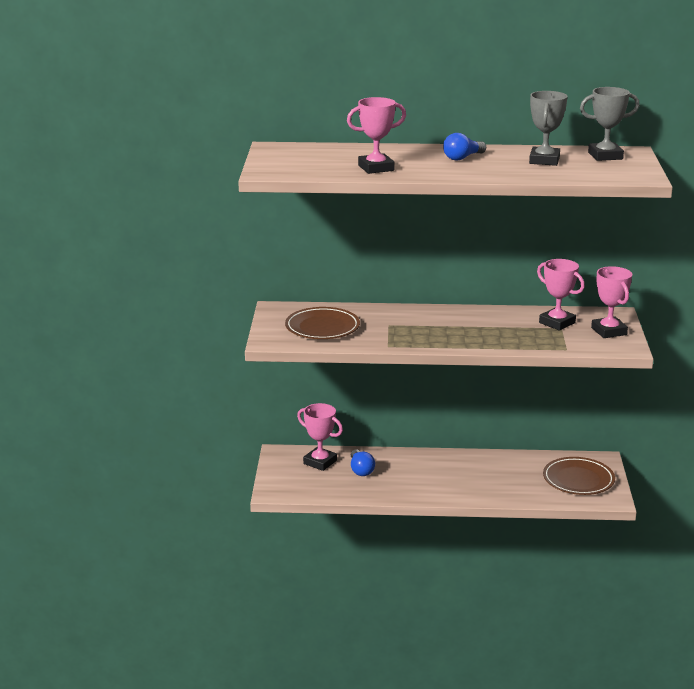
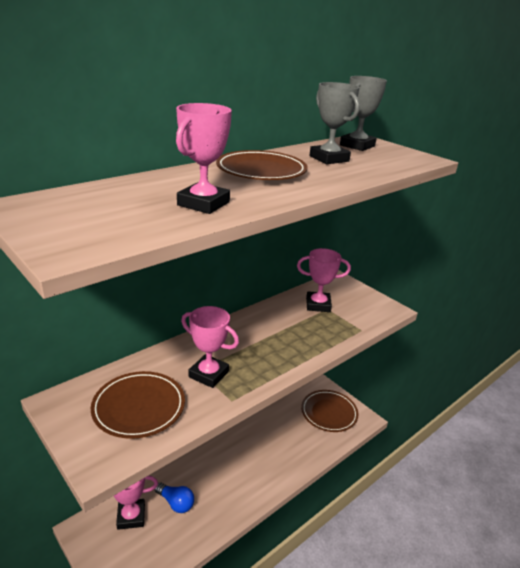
camera: 45 degrees left, 5 degrees up
(462, 158) = (261, 171): blue light bulb -> brown plate
(609, 331) = (358, 298): pink trophy -> pink trophy (208, 374)

